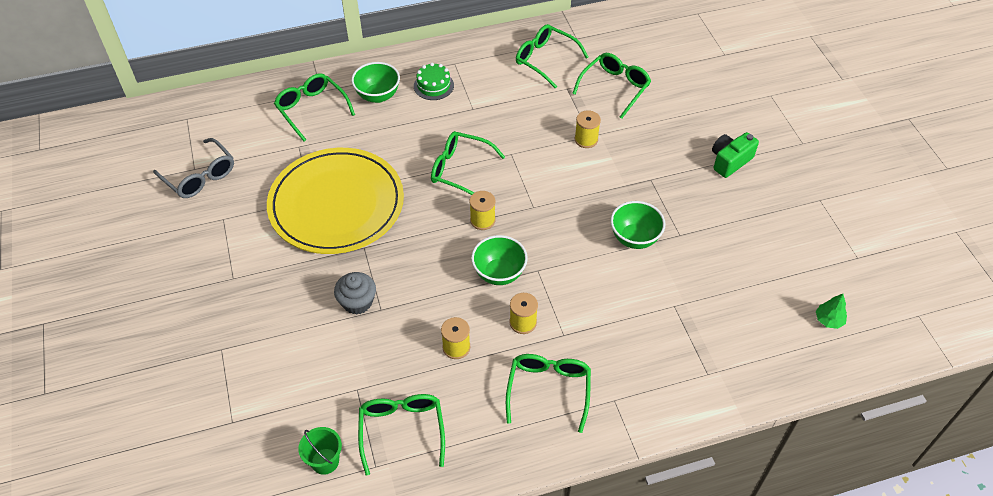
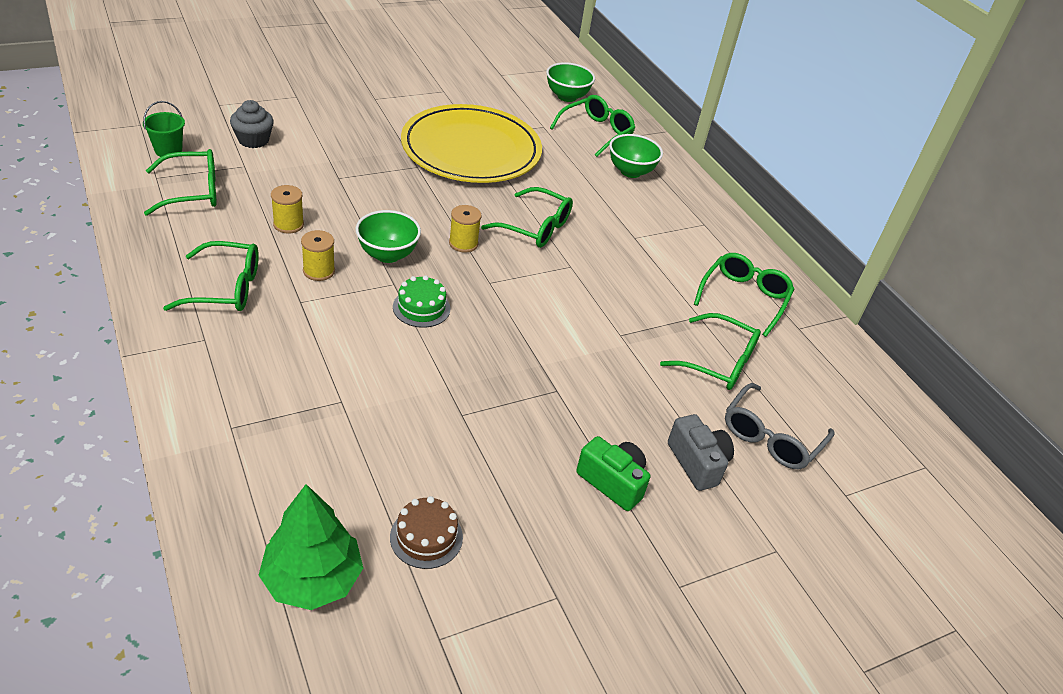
camera: 75 degrees right, 10 degrees down
(200, 176) = (492, 78): grey glasses -> grey glasses (771, 437)
(357, 302) = (347, 164): grey cupcake -> grey cupcake (253, 140)
(433, 86) = (661, 209): green cake -> green cake (421, 307)
(460, 170) = (535, 227): green glasses -> green glasses turned 105 degrees clockwise
(586, 139) = (612, 330): yellow spool -> none
(634, 238) = (451, 369): green bowl -> green bowl (567, 97)
(708, 117) = (697, 463): none -> grey camera
(787, 260) = (426, 537): none -> brown cake
(828, 320) = (312, 579): green tree -> green tree, size x2.05

